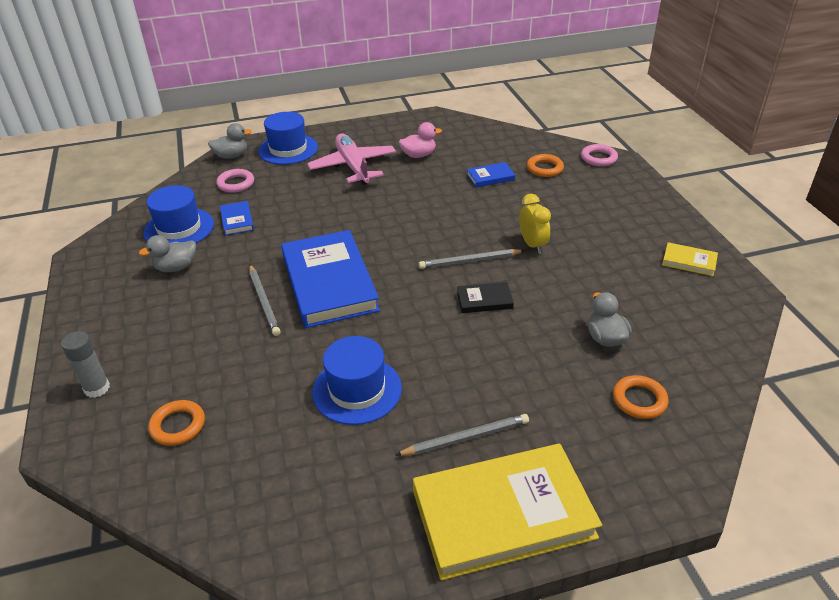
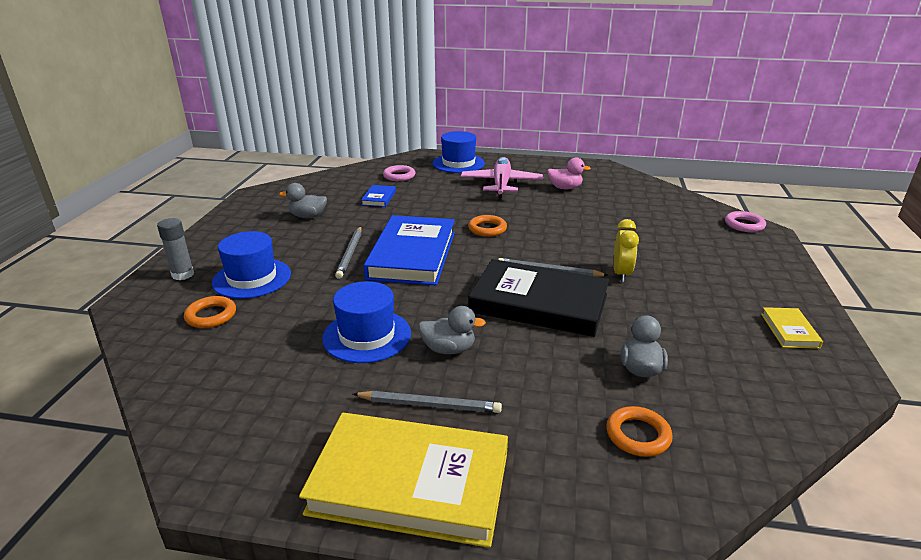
camera: 25 degrees right, 10 degrees down
(179, 228) = (333, 193): blue hat -> blue hat (252, 278)
(231, 156) = (412, 159): grey duck -> grey duck (448, 349)
(484, 300) = (538, 303): black book -> black book, size x2.32
(490, 177) = (619, 216): blue book -> none
(544, 168) = (679, 221): orange ring -> orange ring (487, 229)
(689, 261) = (789, 330): yellow book -> yellow book turned 45 degrees clockwise

